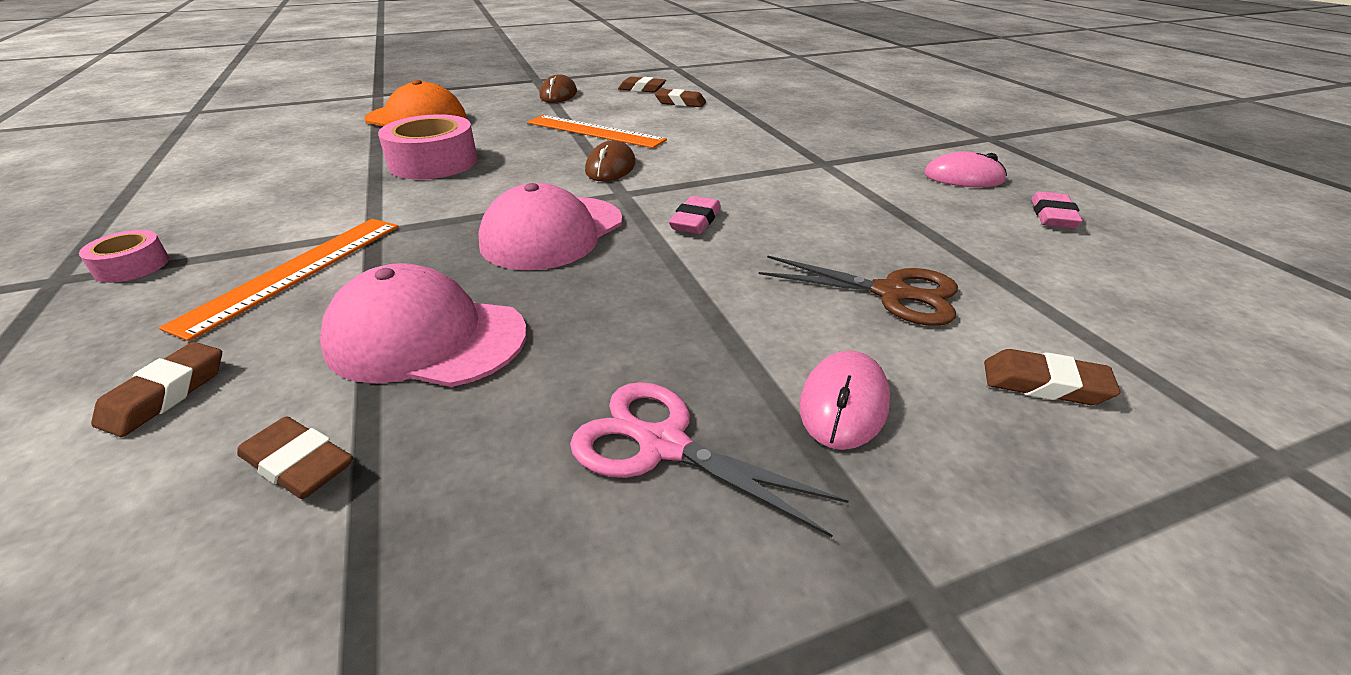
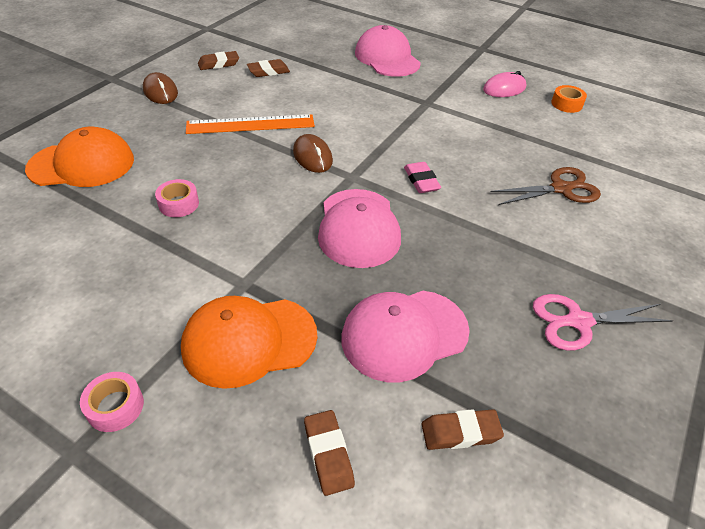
camera: 40 degrees left, 10 degrees up
(294, 272) = (249, 341): orange ruler -> orange cap
(433, 162) = (178, 204): pink tape -> pink tape, size x0.53
(834, 120) = (387, 58): none -> pink cap
(844, 404) = (610, 261): pink mouse -> none
(1044, 384) = (656, 211): brown eraser -> none
(1052, 216) = (566, 104): pink eraser -> orange tape

